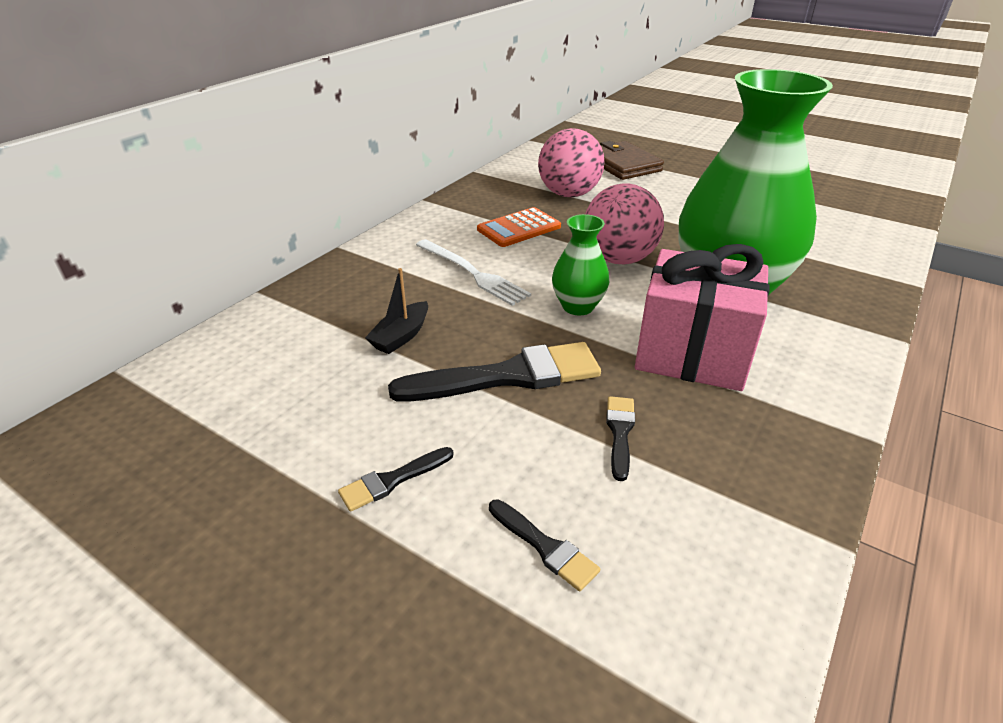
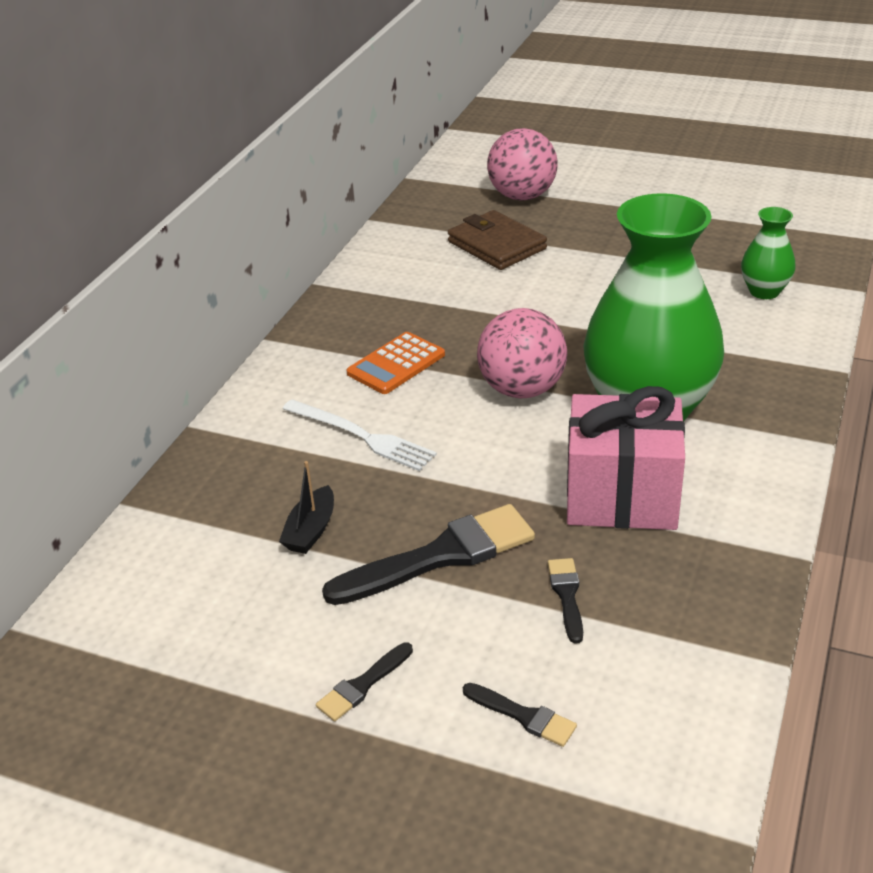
camera: 10 degrees left, 0 degrees up
(569, 194) = (442, 303): pink ball -> pink ball (522, 196)
(578, 306) = (491, 460): green vase -> green vase (764, 291)

